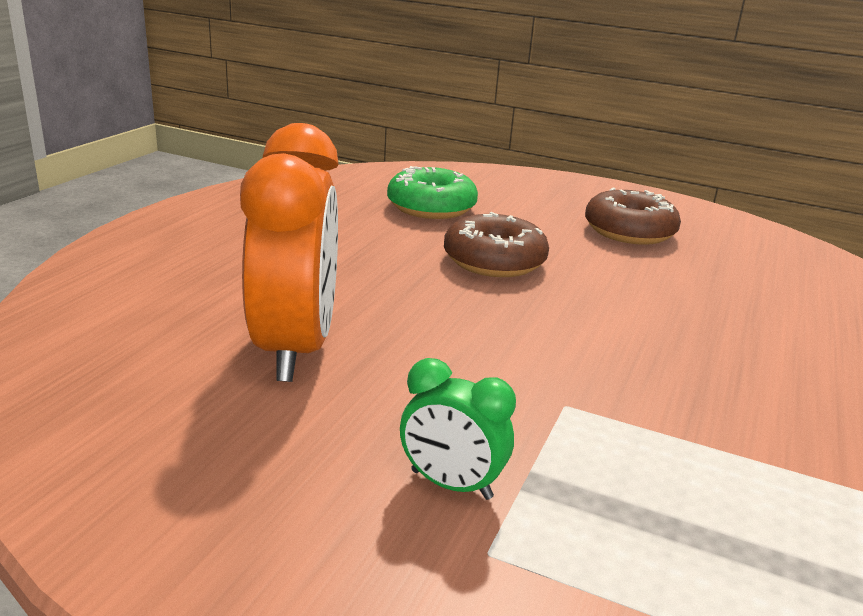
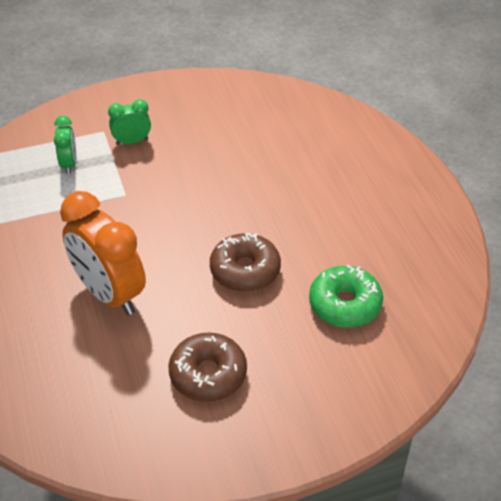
camera: 140 degrees right, 20 degrees up
(295, 349) = (244, 155): orange clock -> orange clock (109, 294)
(639, 521) = (69, 164): none -> green clock

